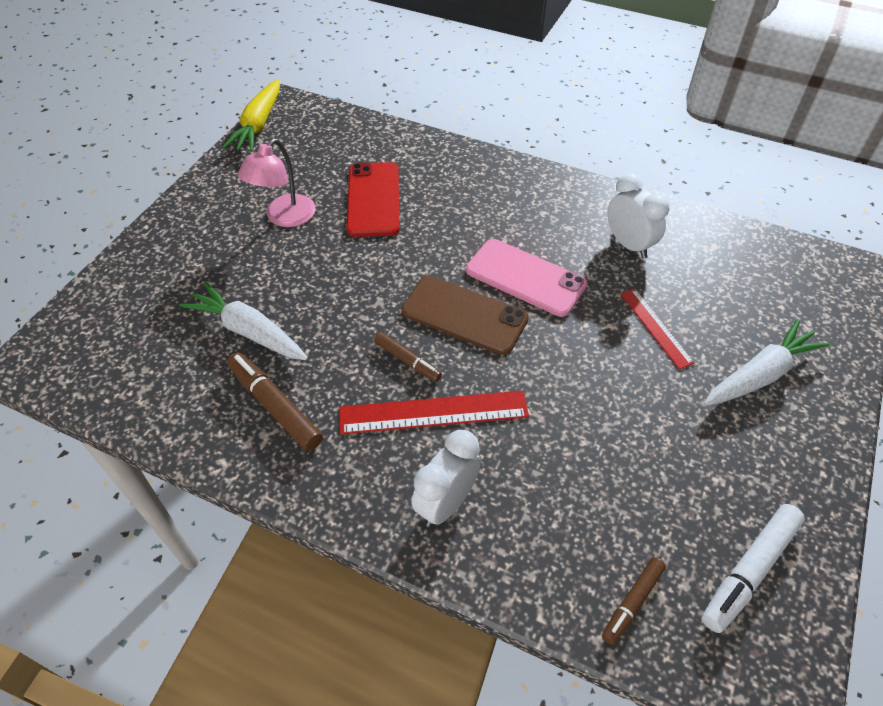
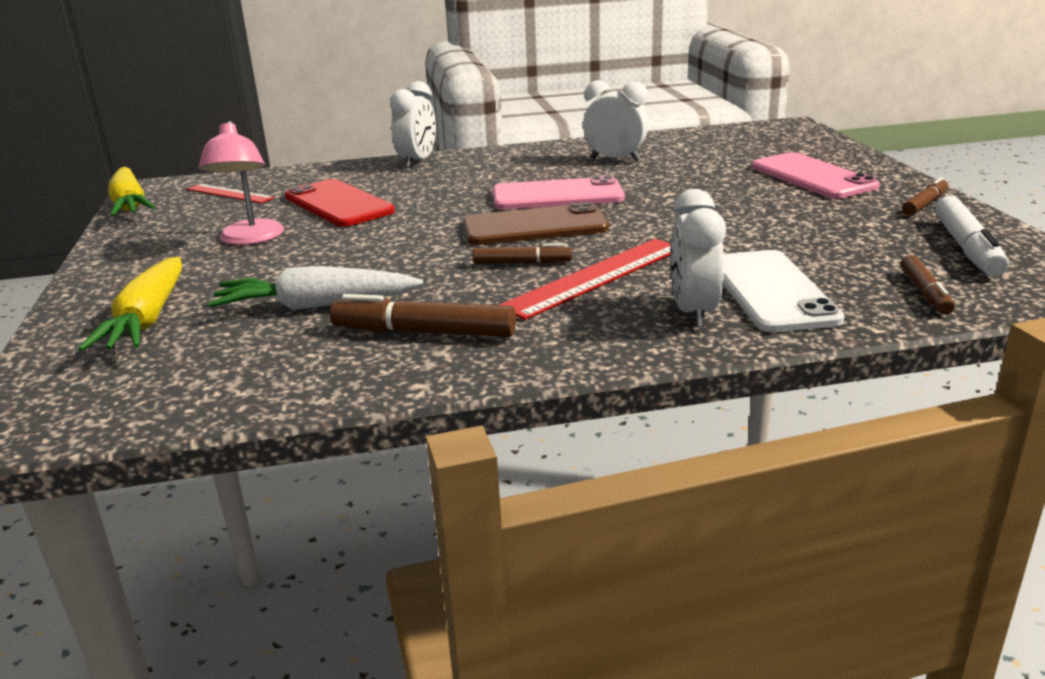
camera: 35 degrees left, 25 degrees down
(159, 286) = (147, 319): none -> yellow carrot
(481, 162) = (417, 162): none -> white clock
(526, 517) = (771, 291): none -> white phone
(655, 327) = (703, 183): red ruler -> red ruler (229, 193)
(760, 375) = (812, 177): white carrot -> pink phone
(801, 483) = (924, 204): none -> brown marker

